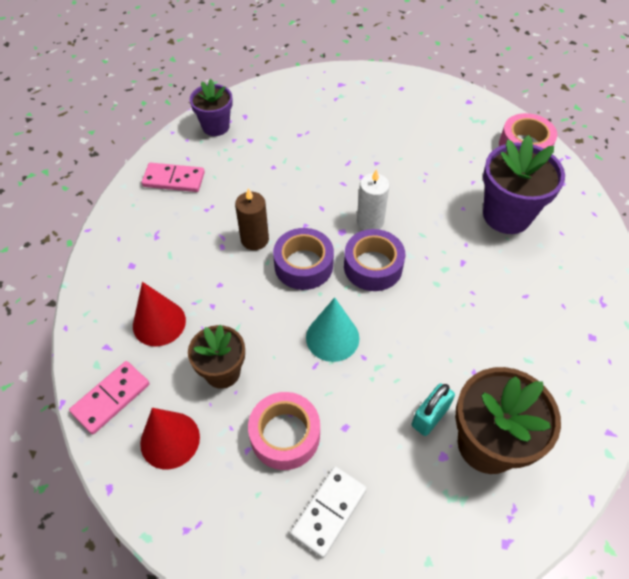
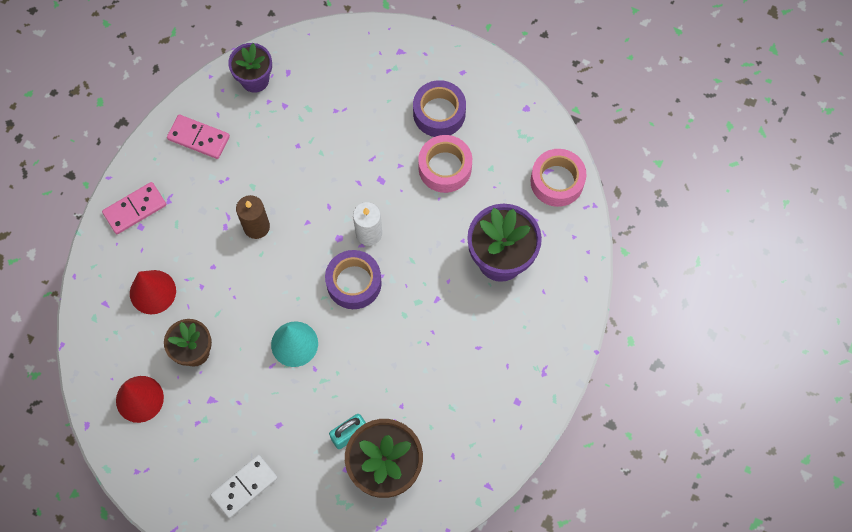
camera: 15 degrees right, 15 degrees up
(111, 398) = (101, 351): pink domino -> pink domino (135, 209)
(285, 435) = (229, 419): pink tape -> pink tape (445, 168)
(303, 265) = (292, 265): purple tape -> purple tape (439, 113)

